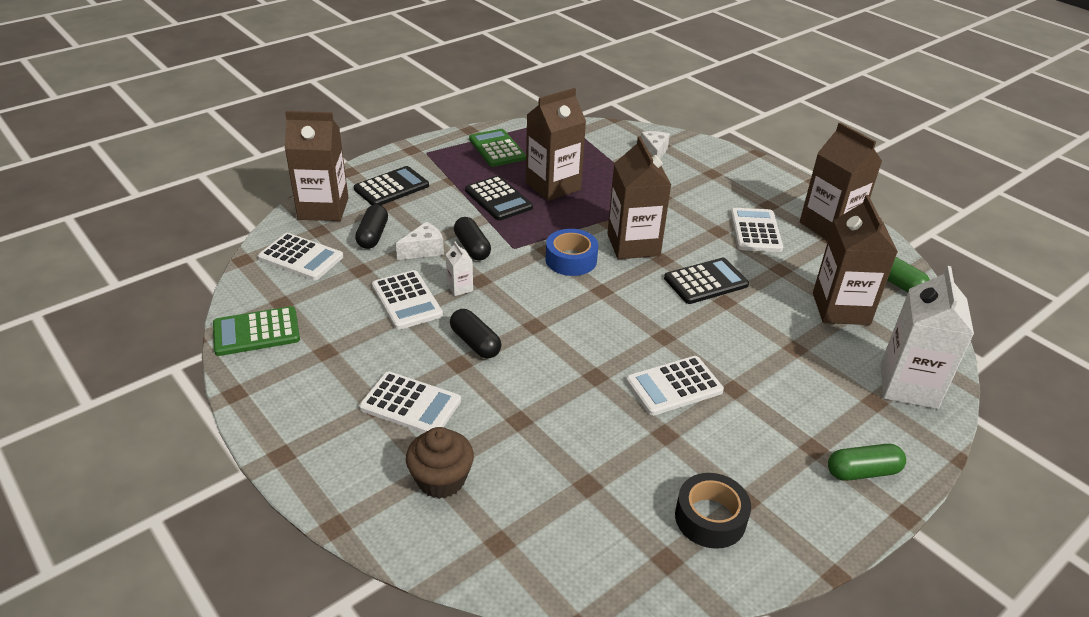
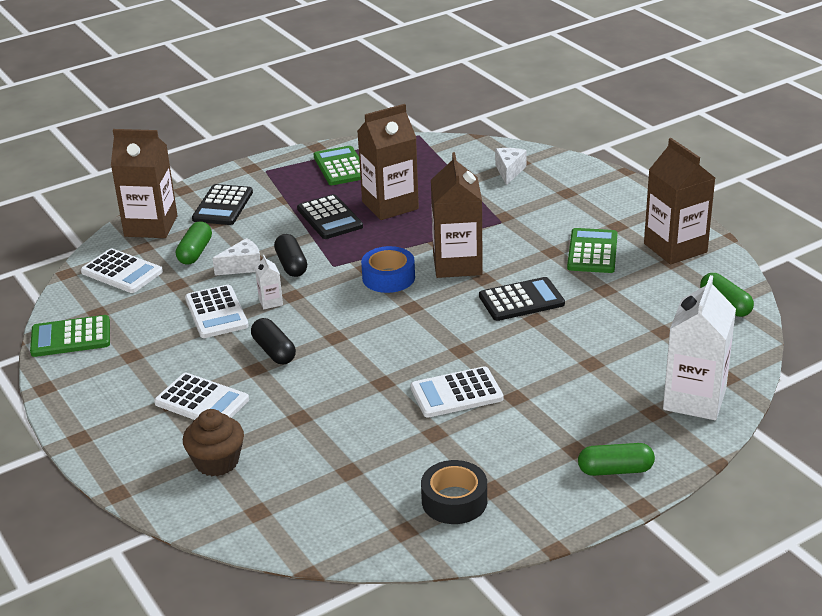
camera: 10 degrees right, 5 degrees down
(373, 235) = (195, 252): black capsule -> green capsule
(391, 187) = (223, 206): black calculator -> black calculator turned 135 degrees clockwise
(755, 231) = (592, 252): white calculator -> green calculator
(841, 308) = (654, 328): brown carton -> none

